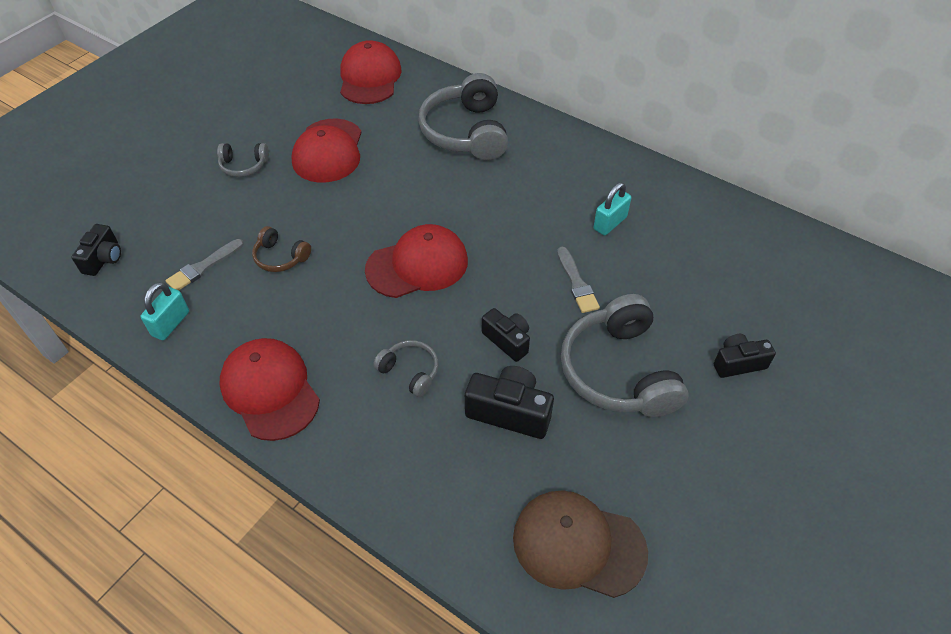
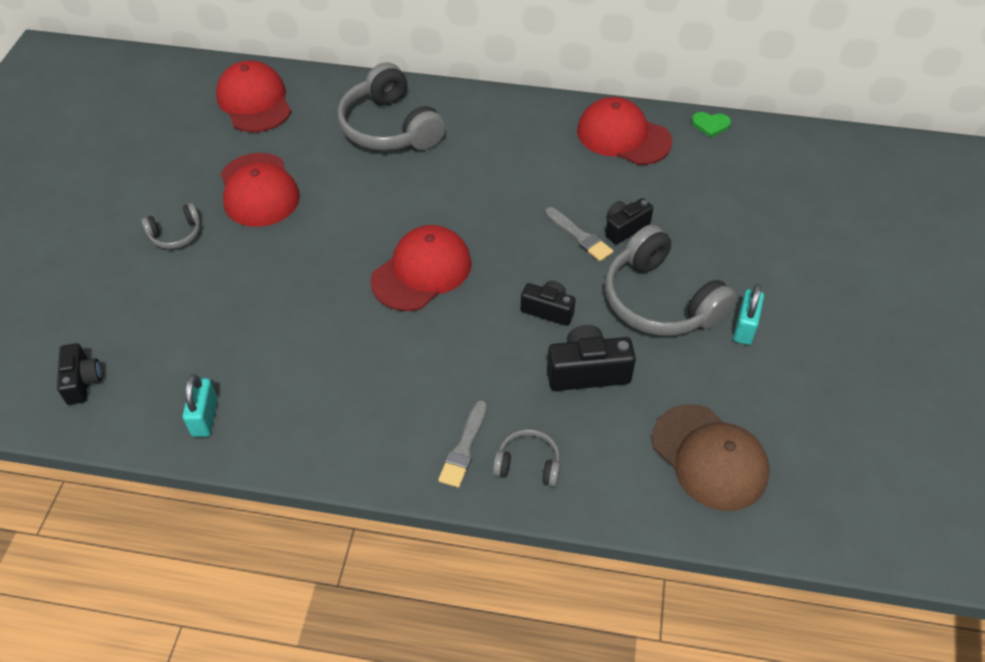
camera: 25 degrees left, 0 degrees up
(203, 267) = (201, 350): grey brush -> grey brush (464, 448)
(270, 390) = (351, 440): red cap -> red cap (623, 136)
(280, 257) = (278, 312): brown headphones -> none
(410, 372) = (476, 371): grey headphones -> grey headphones (528, 464)
(578, 544) = (709, 457): brown cap -> brown cap turned 120 degrees counterclockwise
(610, 223) = (577, 171): turquoise padlock -> turquoise padlock (744, 327)
(738, 363) = (753, 257): black camera -> black camera (625, 228)
(766, 221) = (710, 125): none -> green heart

